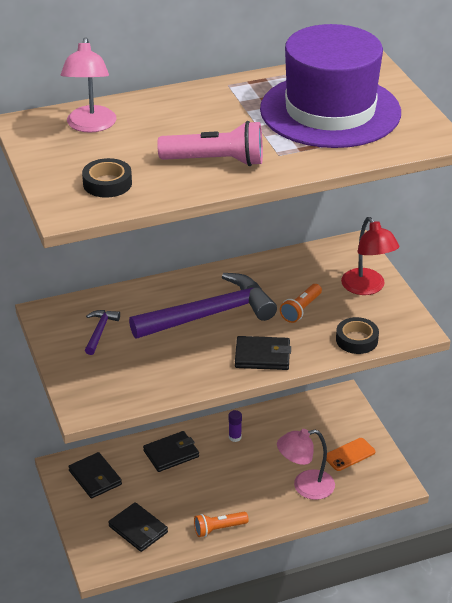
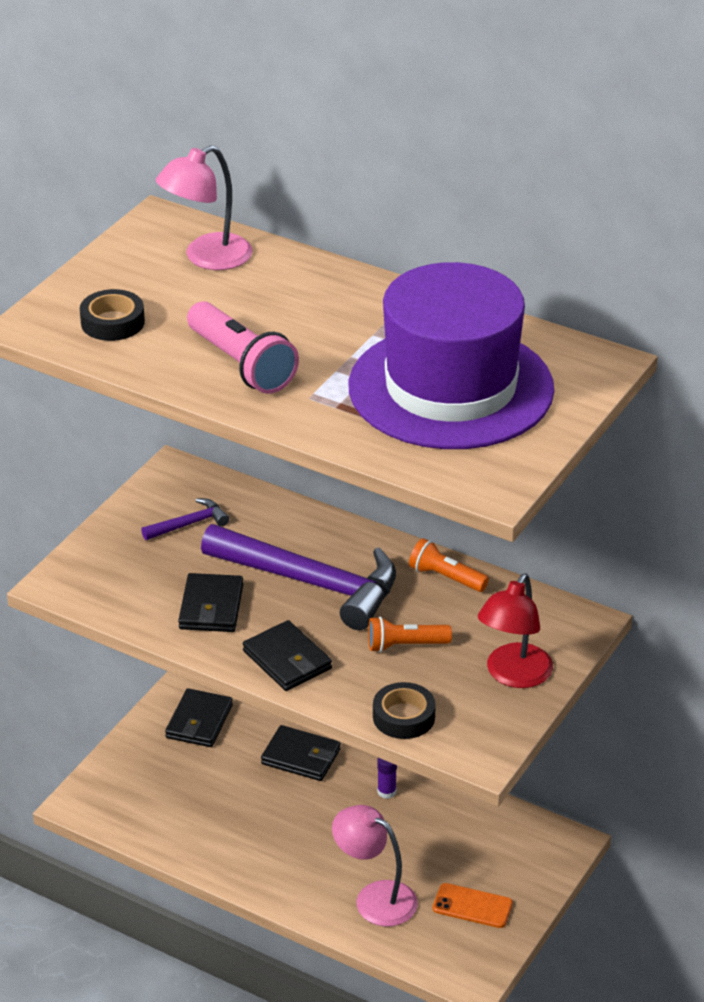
camera: 50 degrees right, 0 degrees up
(138, 529) = (161, 801): black wallet -> black wallet (211, 607)
(218, 529) = (230, 864): orange flashlight -> orange flashlight (446, 577)

